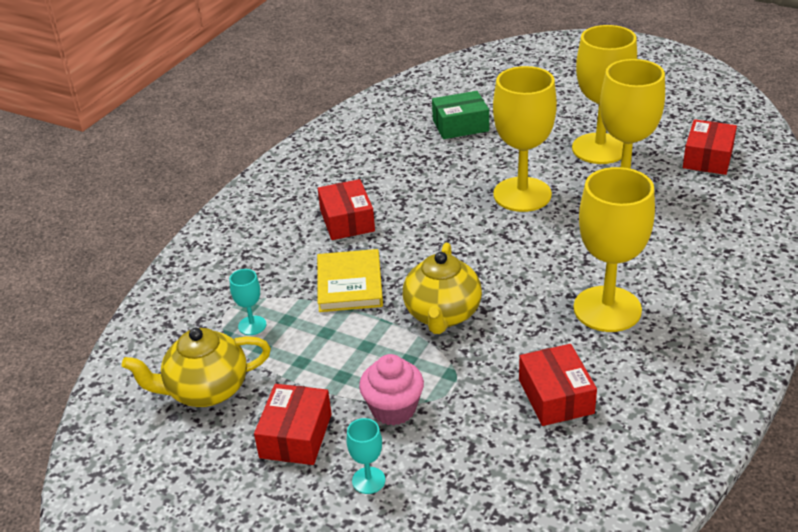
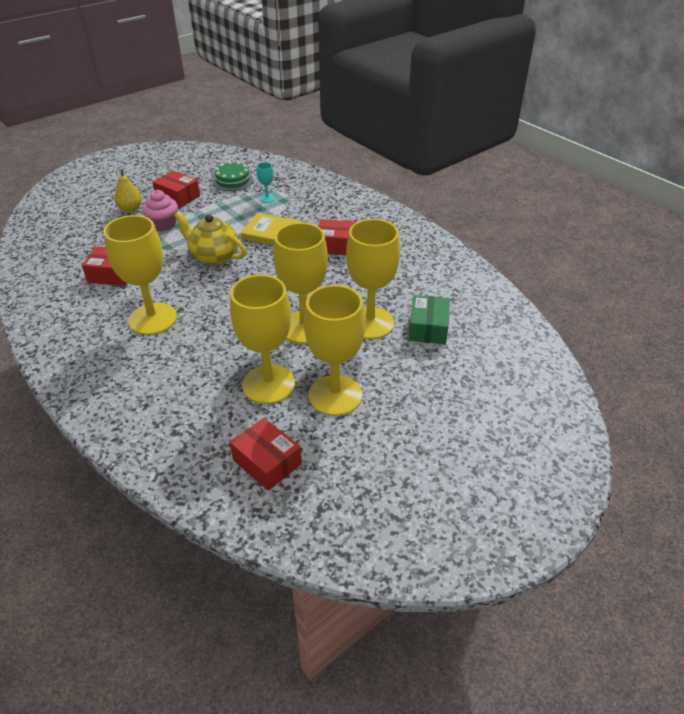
camera: 110 degrees right, 5 degrees up
(206, 390) = (232, 180): yellow teapot -> green cake
(368, 480) = (130, 209): turquoise goblet -> yellow pear
(480, 158) = (370, 323): none -> yellow goblet

